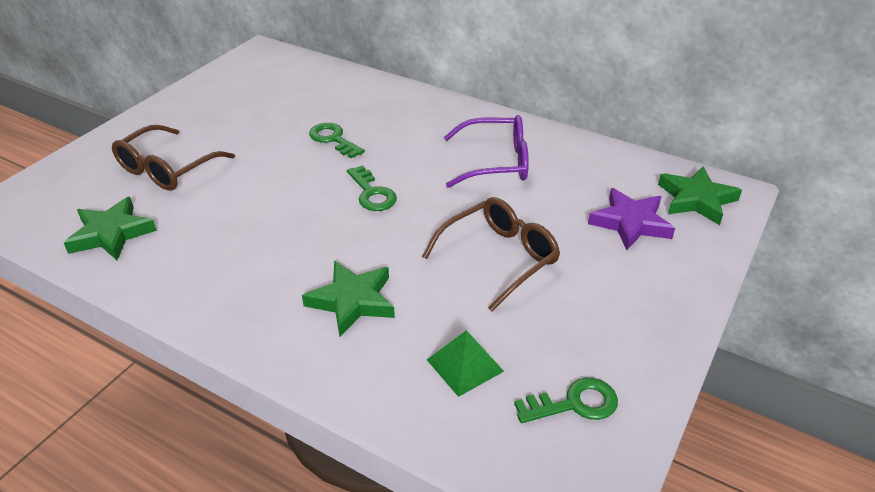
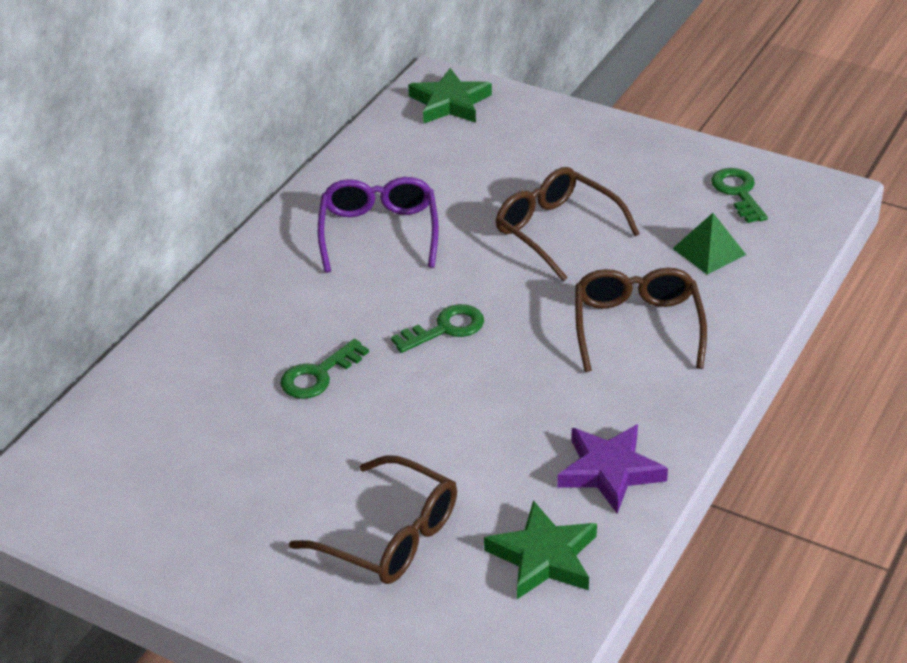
camera: 90 degrees left, 0 degrees up
(352, 301) = (637, 328): green star -> brown glasses
(630, 223) = (492, 146): purple star -> purple star (610, 471)

